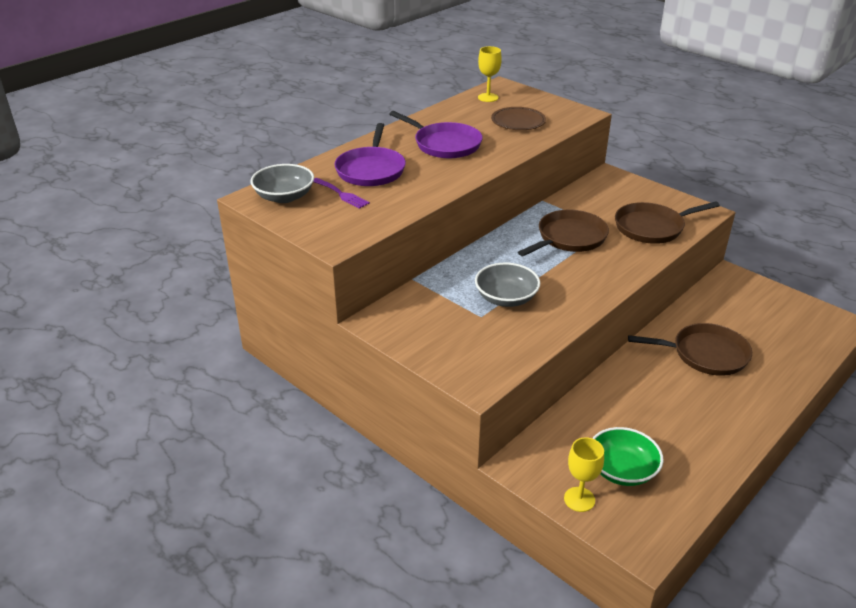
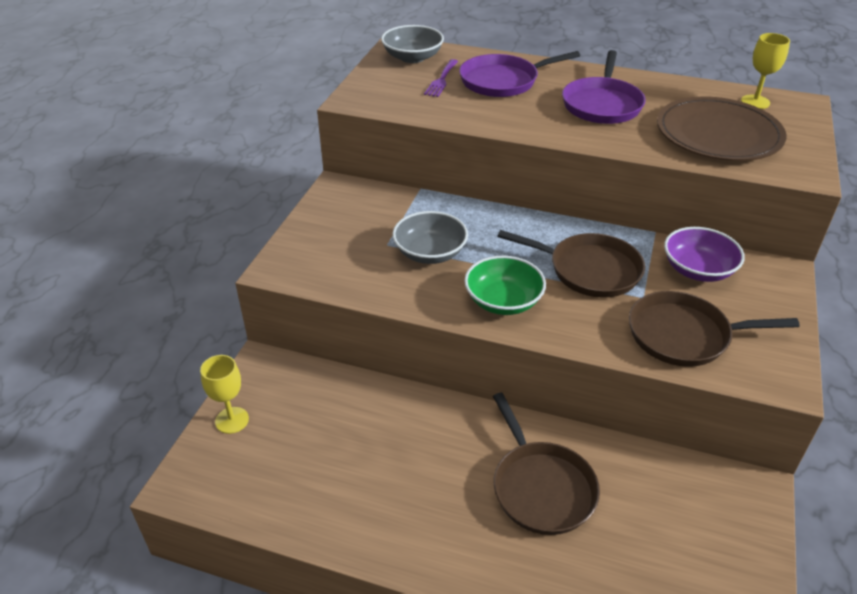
camera: 65 degrees right, 5 degrees up
(518, 121) = (718, 134): brown plate -> brown plate, size x1.67
(592, 200) = (698, 270): none -> purple bowl
(622, 470) = (288, 445): green bowl -> green bowl (503, 301)
(652, 227) = (684, 335): brown pan -> brown pan turned 45 degrees counterclockwise

